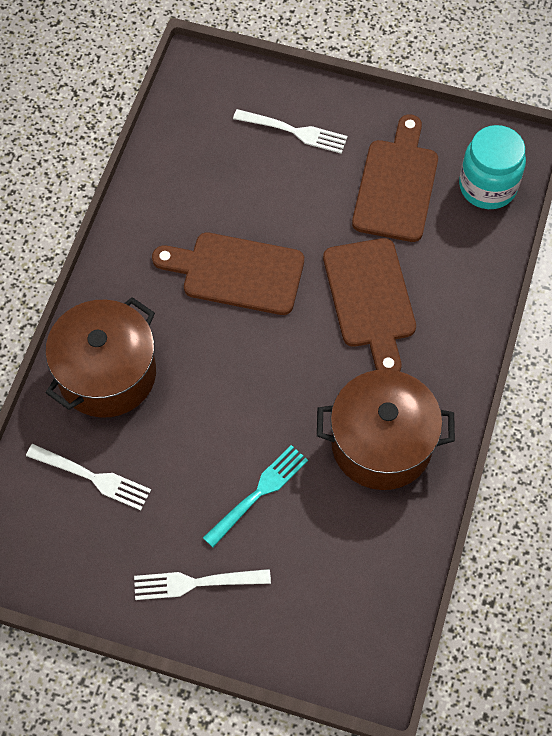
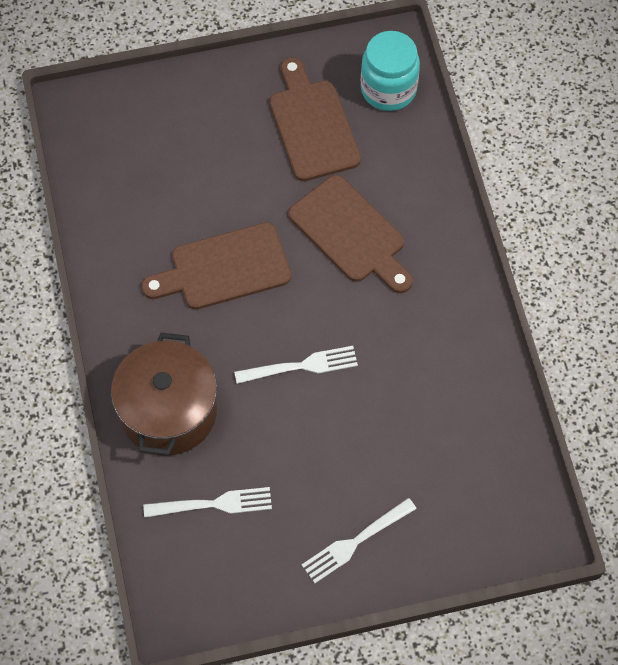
camera: 30 degrees left, 0 degrees up
(258, 493) = (360, 442): turquoise fork -> none
(294, 131) = (195, 121): white fork -> white fork (301, 366)
(381, 444) = (434, 348): brown pot -> none

